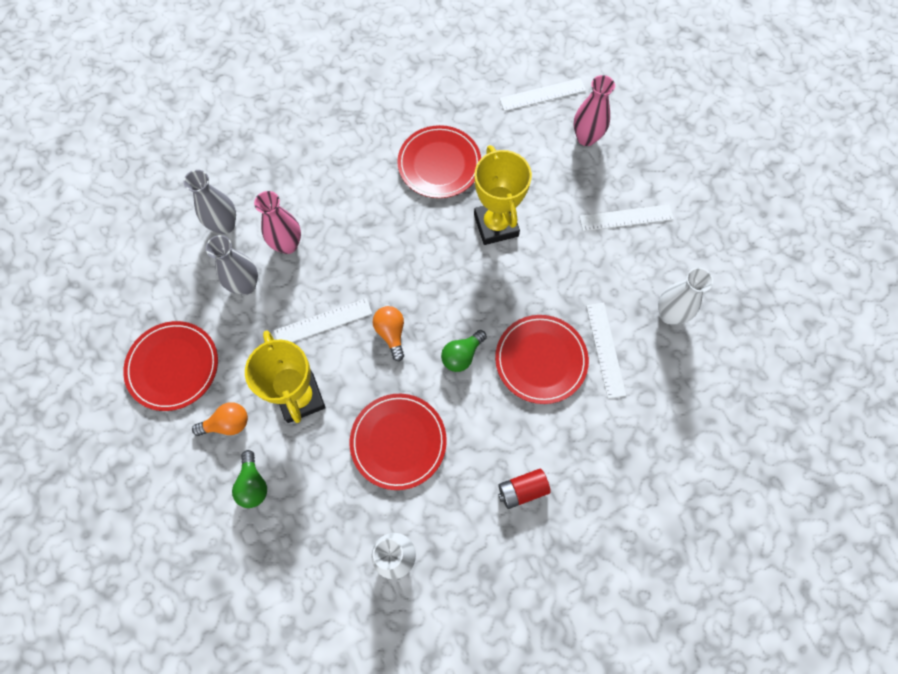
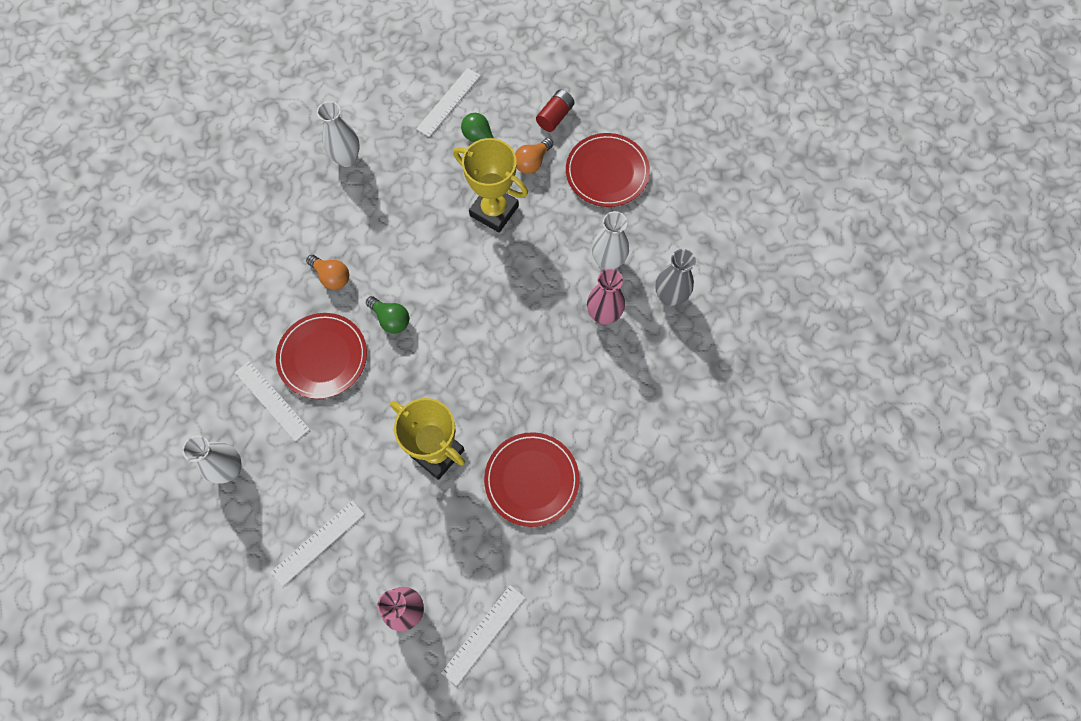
camera: 145 degrees right, 0 degrees up
(245, 285) = (608, 261): grey vase -> white vase
(323, 322) = (522, 274): white ruler -> white ruler (448, 102)
(391, 333) = (460, 300): orange light bulb -> orange light bulb (332, 277)
(398, 442) = (397, 227): red plate -> none
(462, 355) = (391, 319): green light bulb -> green light bulb turned 120 degrees clockwise
(522, 490) = (281, 253): red battery -> red battery (555, 116)

